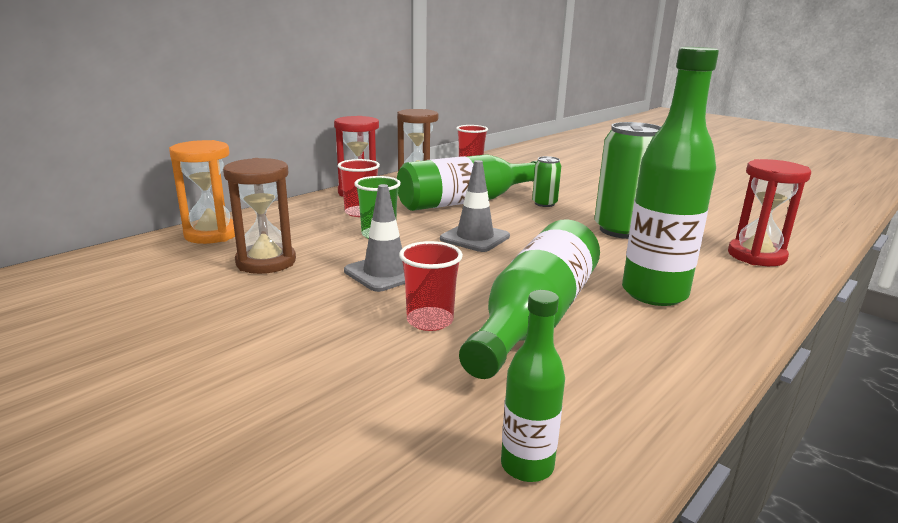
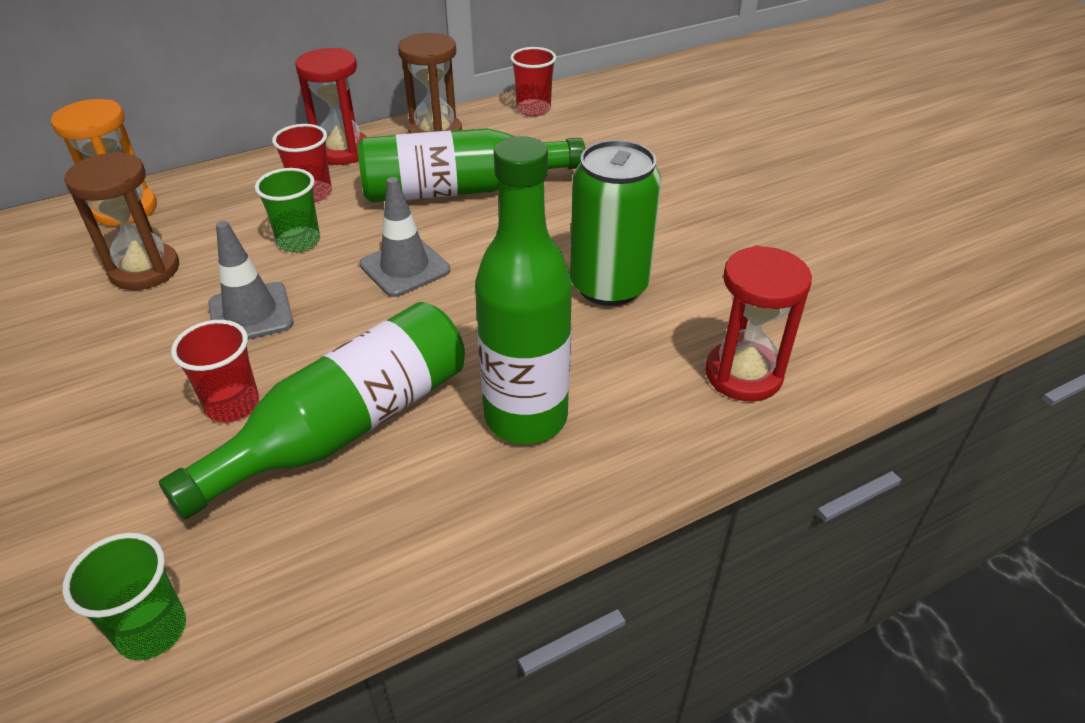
camera: 20 degrees right, 20 degrees up
(527, 466) = (152, 630): green bottle -> green cup
(544, 203) = (557, 210): green can -> none

